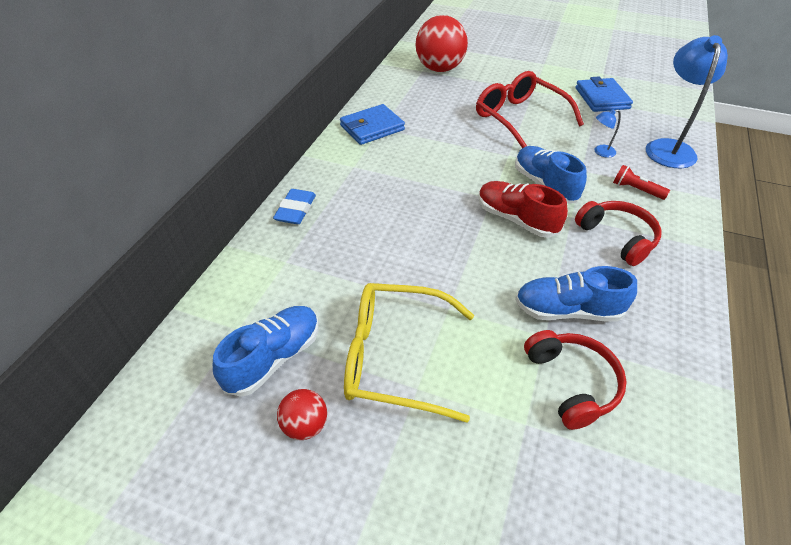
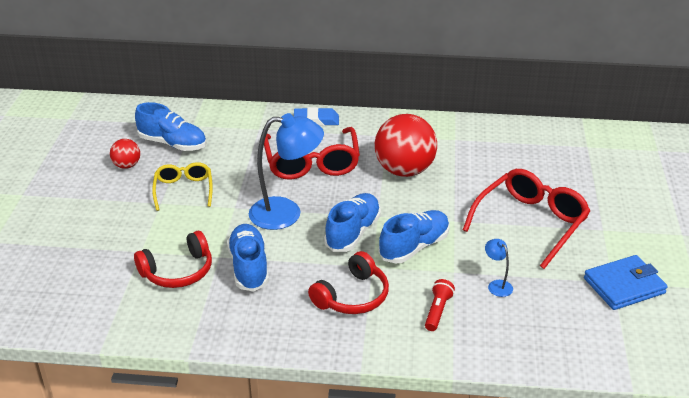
camera: 75 degrees right, 10 degrees down
(372, 128) = (452, 134): blue wallet -> none
(381, 228) = (312, 163): none -> red glasses
(395, 357) = (183, 190): yellow glasses -> yellow glasses, size x0.60
(439, 69) = (601, 157): red ball -> red ball (404, 170)
(516, 219) = (353, 232): red shoe -> blue shoe
(668, 147) = (539, 341): blue lamp -> blue lamp (286, 213)

